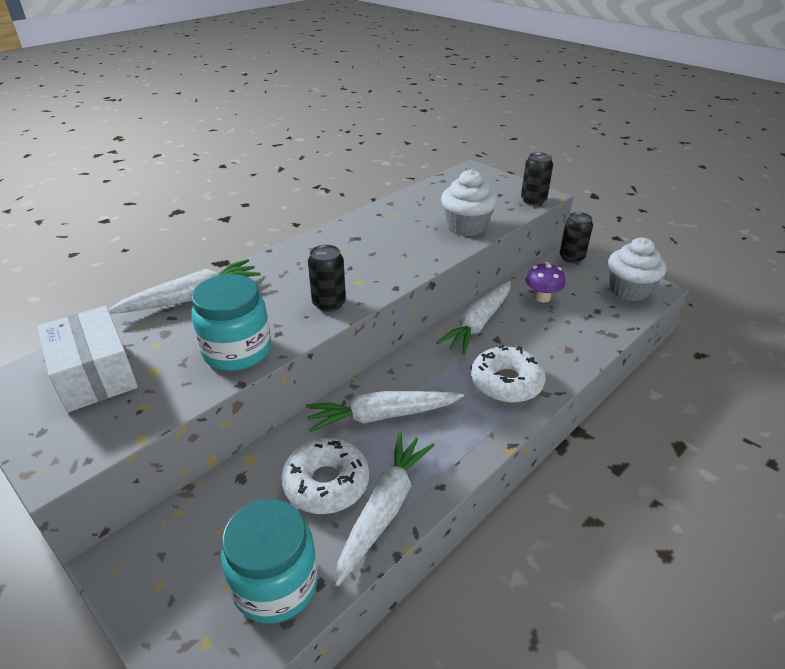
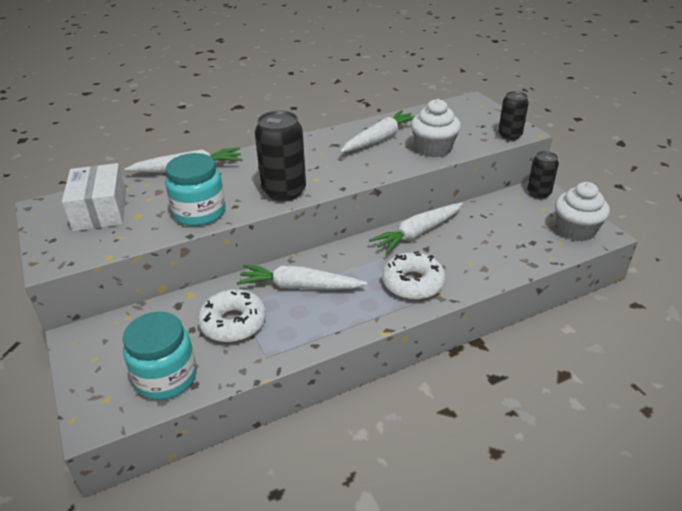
camera: 20 degrees right, 0 degrees up
(329, 303) = (284, 191): black can -> black can, size x1.63
(384, 509) = (265, 350): white carrot -> white carrot (380, 139)
(542, 297) = (488, 222): purple mushroom -> none

